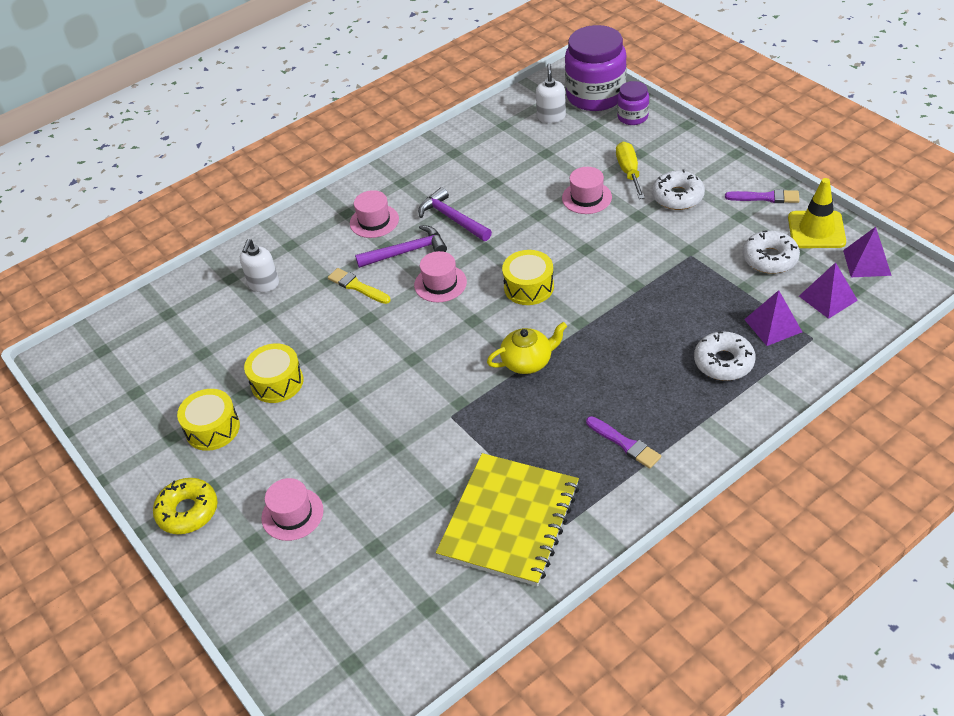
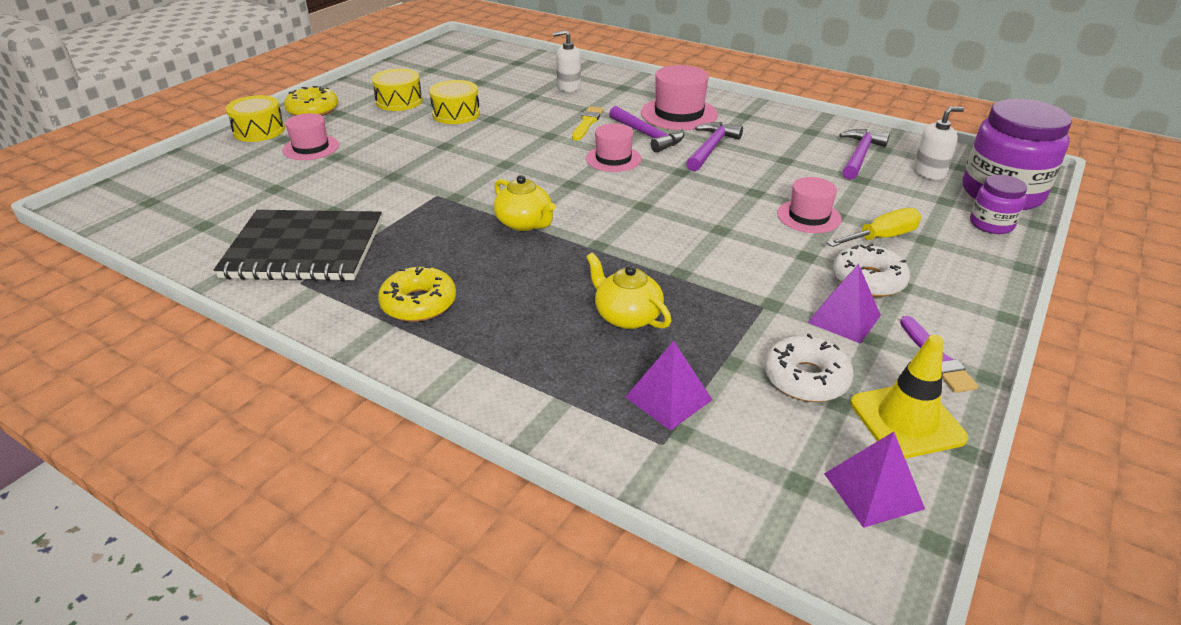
camera: 65 degrees right, 10 degrees down
(374, 221) = (679, 114): pink hat -> pink hat, size x1.52
(508, 141) = (859, 156): none -> purple hammer
(509, 521) = (304, 249): yellow notebook -> black notebook
(529, 287) = (636, 205): yellow drum -> yellow drum (259, 131)
(625, 444) = (419, 303): purple brush -> yellow donut
(680, 326) = (626, 316): none -> yellow teapot
(723, 362) = (577, 361): white donut -> none
(828, 298) = (758, 451): purple pyramid -> purple pyramid (844, 319)

